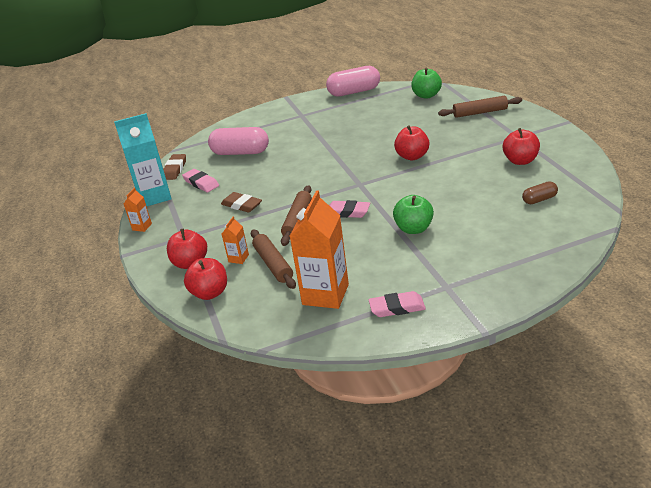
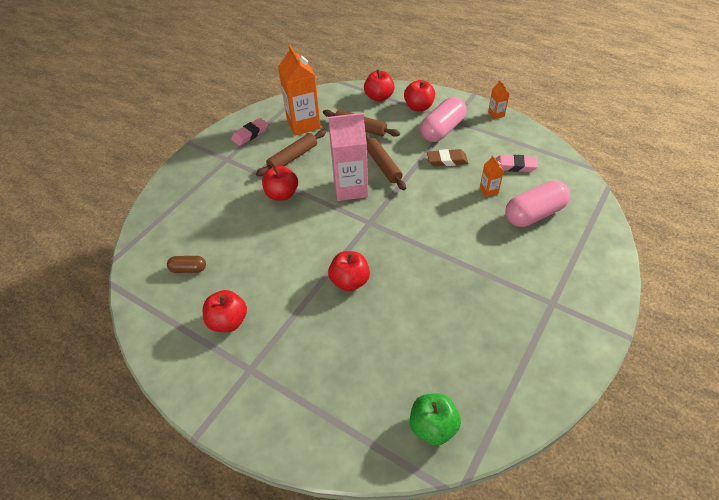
camera: 140 degrees right, 15 degrees up
(154, 196) = (532, 139): turquoise carton -> none
(174, 169) = (563, 169): brown eraser -> none
(238, 258) = (390, 122): orange carton -> orange carton (489, 190)
(347, 212) = (350, 188): pink eraser -> pink carton
(354, 92) = (547, 391): pink capsule -> pink capsule (442, 130)
(414, 229) = (282, 194): green apple -> red apple
(480, 112) = (326, 409): brown rolling pin -> brown rolling pin (293, 157)
(539, 199) = (188, 269): brown capsule -> brown capsule turned 60 degrees clockwise

